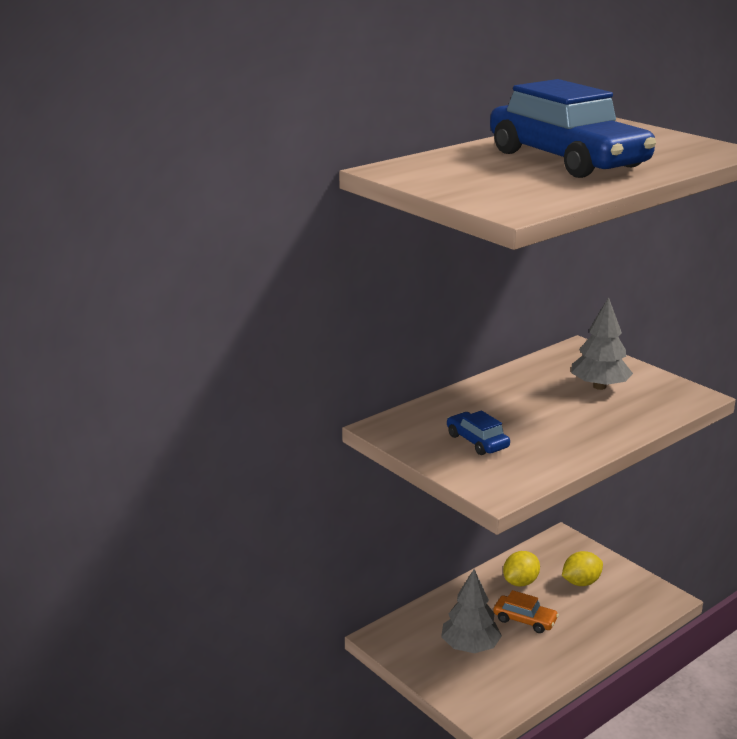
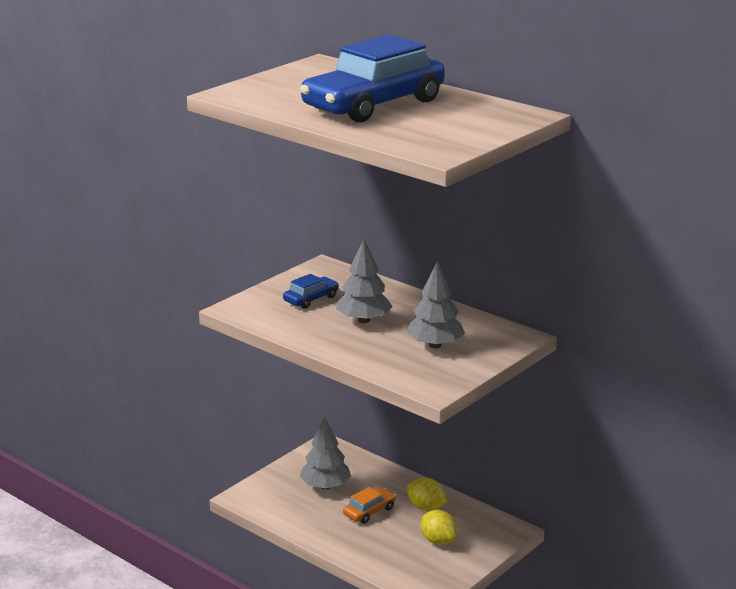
camera: 80 degrees right, 0 degrees up
(524, 620) = (369, 511): orange car -> orange car turned 150 degrees counterclockwise
(538, 416) = (364, 320): none -> grey tree

